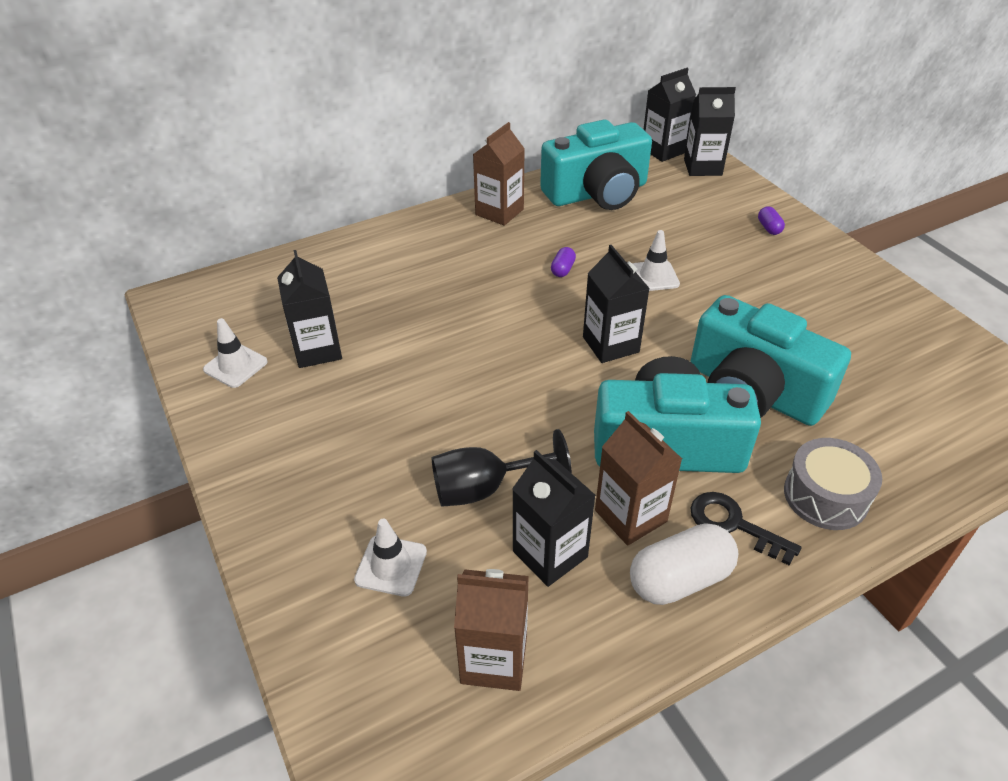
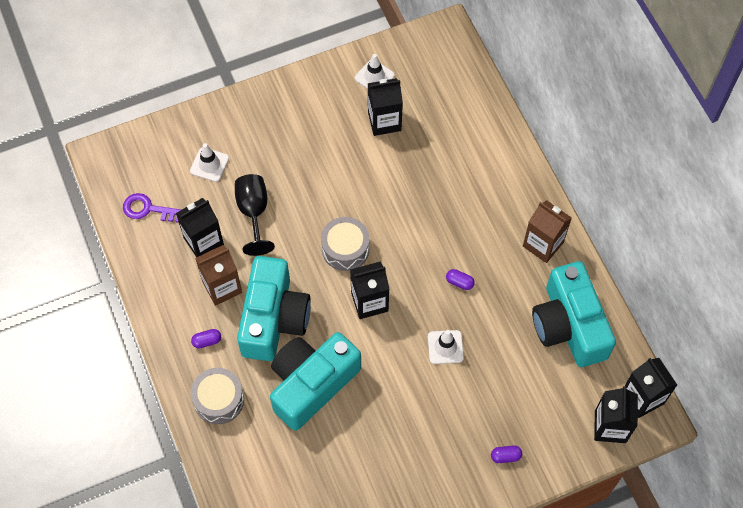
camera: 95 degrees right, 20 degrees up
(494, 659) = (148, 209): brown carton -> purple key
(533, 374) = (345, 249): none -> grey drum
(679, 579) = (177, 304): white capsule -> none
(733, 525) = (207, 341): black key -> purple capsule

